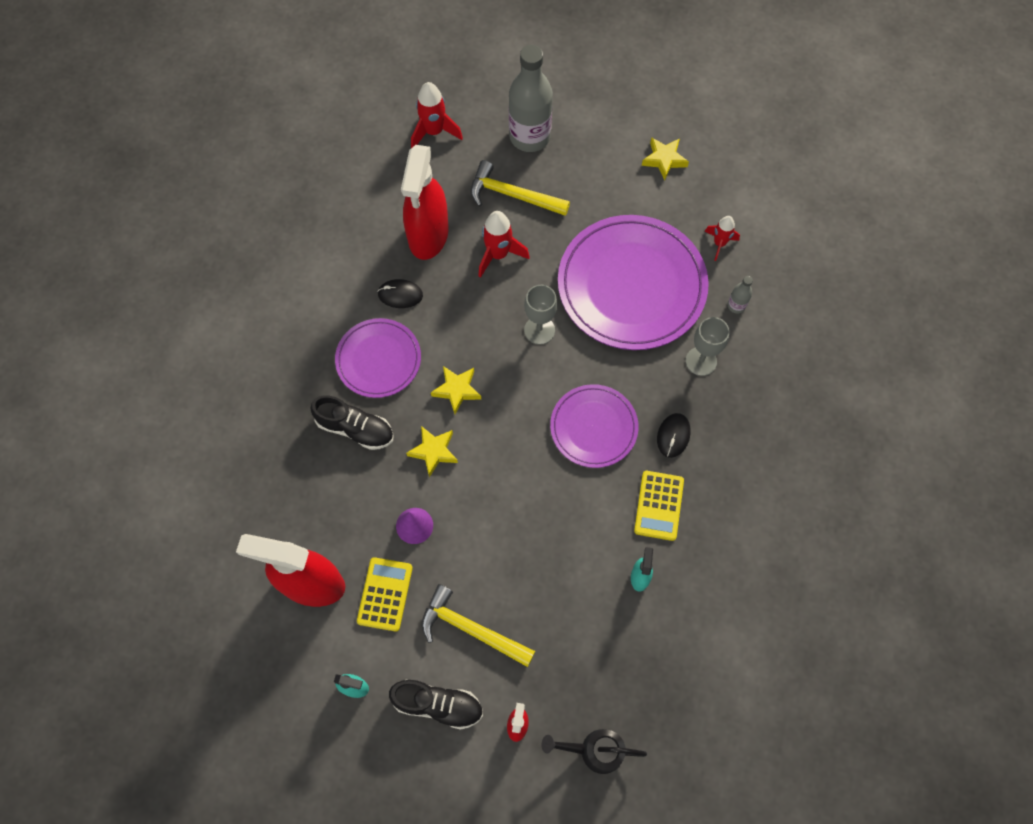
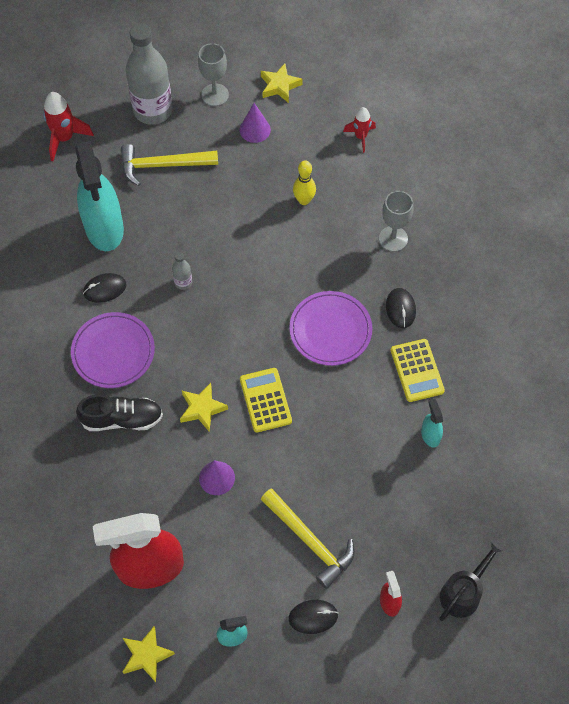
camera: 25 degrees left, 5 degrees down
(385, 594) = (220, 547): yellow calculator -> yellow calculator (265, 400)
(428, 235) = (104, 228): red spray bottle -> turquoise spray bottle
(438, 704) = (313, 617): black shoe -> black mouse
(457, 390) = (196, 349): yellow star -> yellow star (146, 655)
(471, 628) = (309, 541): yellow hammer -> yellow hammer turned 135 degrees counterclockwise
(498, 254) = (175, 220): red rocket -> none
(539, 330) = (243, 269): grey goblet -> grey goblet (215, 95)
(595, 750) = (464, 592): black watering can -> black watering can turned 150 degrees clockwise
(618, 194) = (255, 129): none -> purple cone
(631, 285) = (304, 200): purple plate -> yellow bowling pin
(736, 305) = (399, 182): grey bottle -> grey bottle (183, 282)

